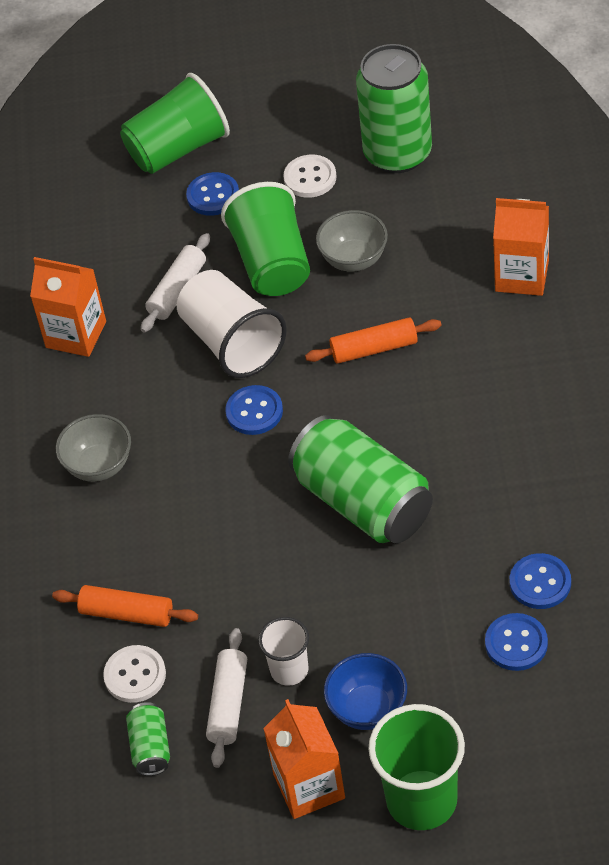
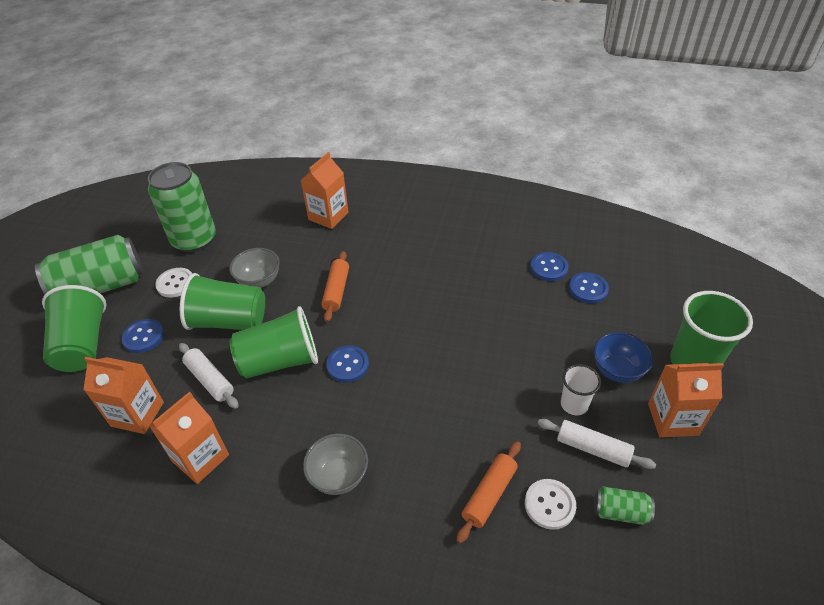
camera: 75 degrees left, 5 degrees down
(108, 251) = (137, 414): none -> orange carton
(232, 342) = (280, 361): white cup -> green cup
(363, 502) = (453, 328): green can -> green can (101, 286)

